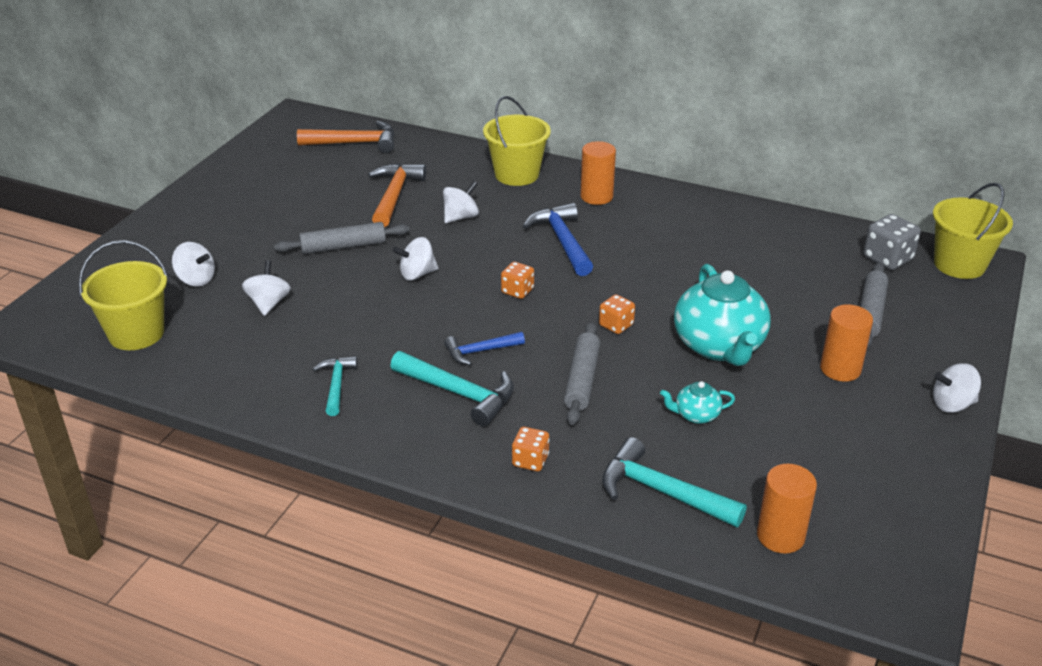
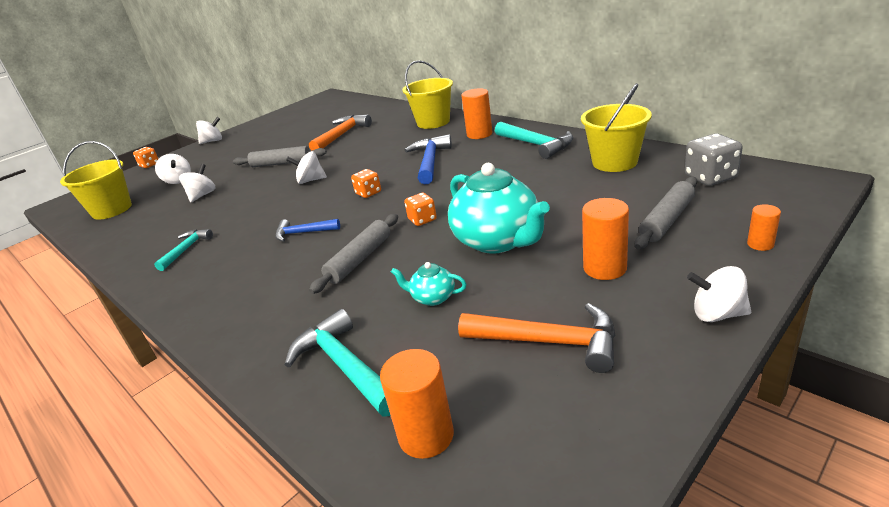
camera: 25 degrees right, 5 degrees down
(355, 143) = (346, 108): orange hammer -> orange hammer (548, 342)
(459, 393) = (259, 262): turquoise hammer -> turquoise hammer (536, 145)
(461, 217) = (372, 147): white spinning top -> white spinning top (213, 141)
(530, 460) = (261, 321): orange dice -> orange dice (149, 165)
(719, 346) = (498, 241): turquoise teapot -> turquoise teapot turned 45 degrees counterclockwise
(959, 264) = (788, 183): yellow bucket -> yellow bucket (614, 162)
(959, 334) = (760, 244): none -> orange cylinder

